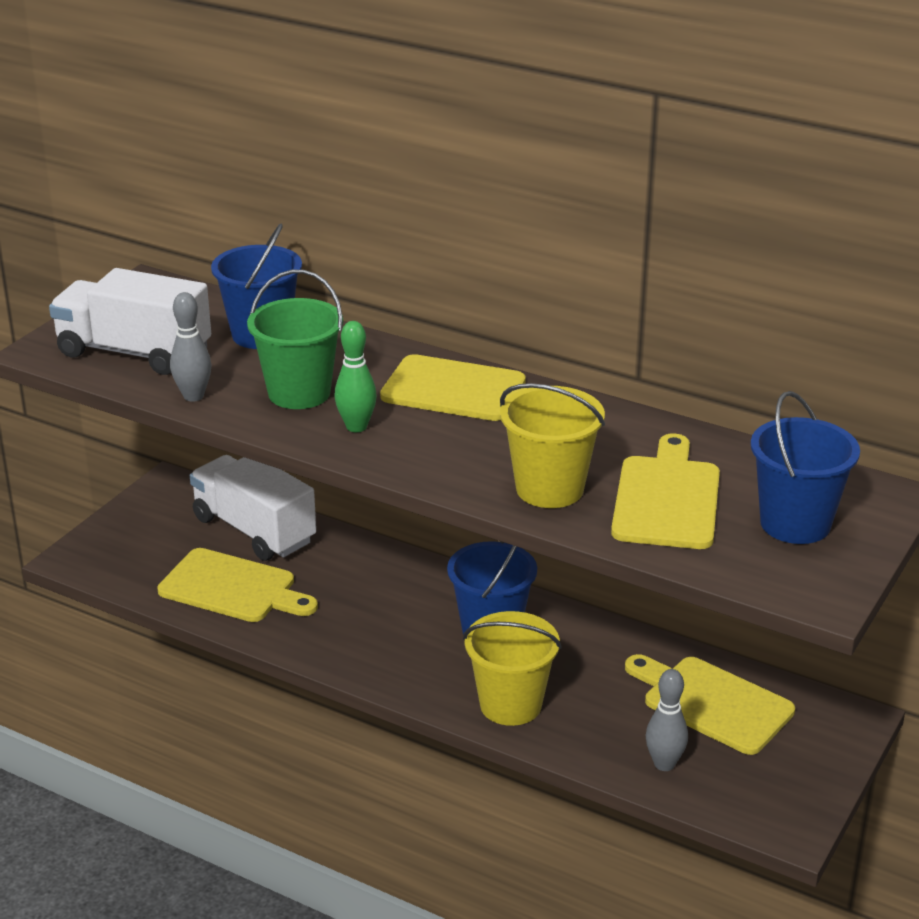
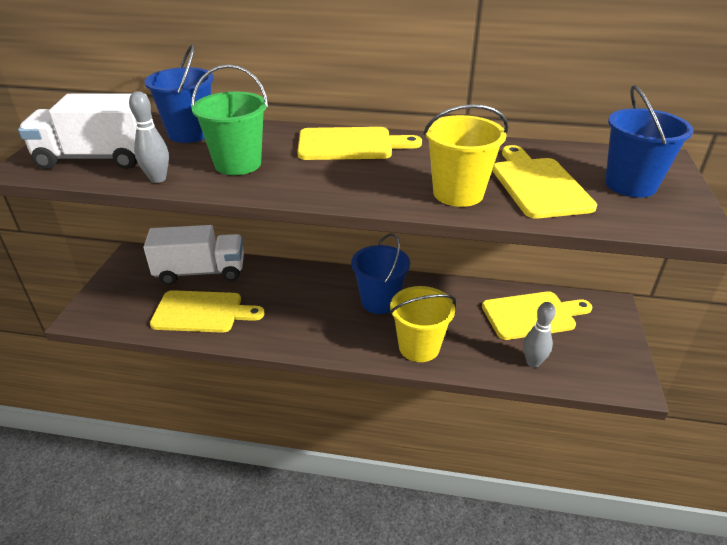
camera: 20 degrees left, 5 degrees up
(254, 530) = (201, 272): white truck -> white truck turned 150 degrees clockwise
(356, 427) = (293, 178): green bowling pin -> none
(712, 703) = (532, 315): yellow cutting board -> yellow cutting board turned 150 degrees clockwise

